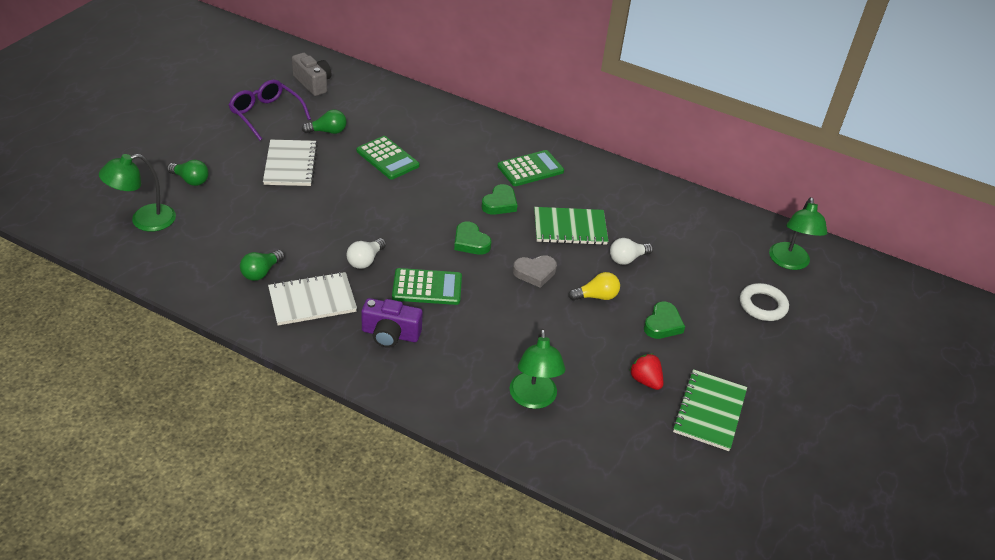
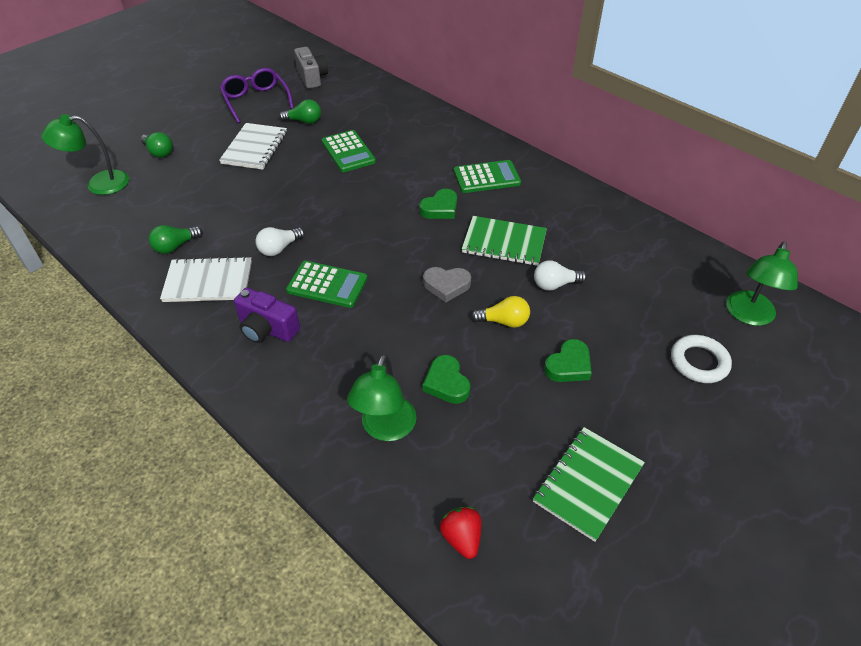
camera: 20 degrees right, 5 degrees up
(470, 242) = (393, 244): green heart -> green heart (446, 383)
(645, 380) = (523, 430): red strawberry -> red strawberry (461, 538)

